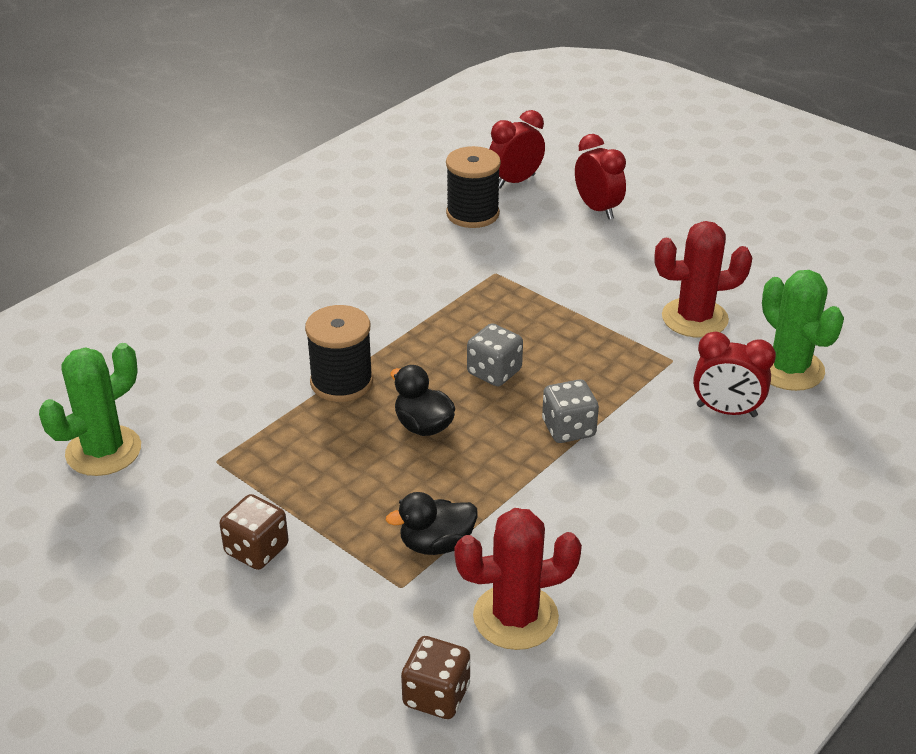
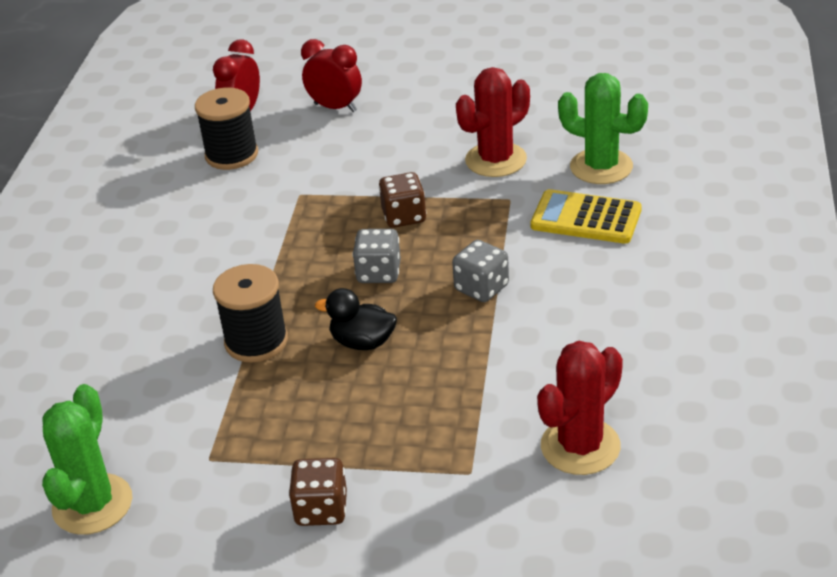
camera: 30 degrees left, 0 degrees up
(436, 544) = (465, 426): black duck -> none
(436, 695) = (578, 535): brown dice -> brown dice (404, 216)
(726, 411) = (586, 218): red clock -> yellow calculator

